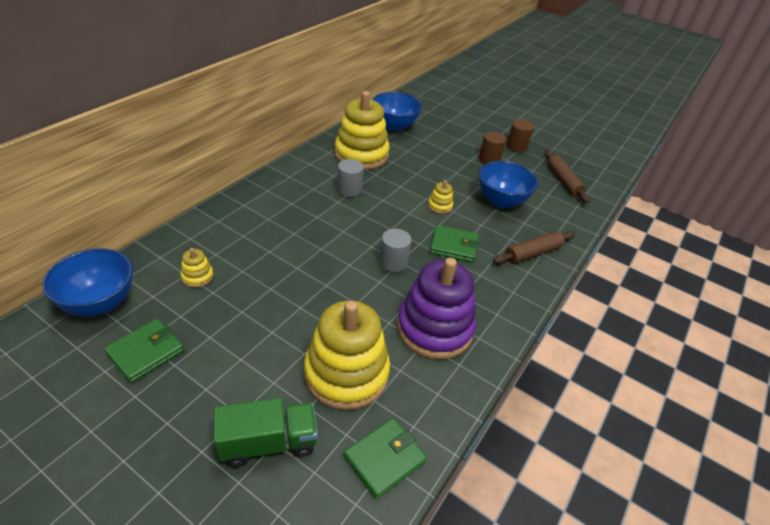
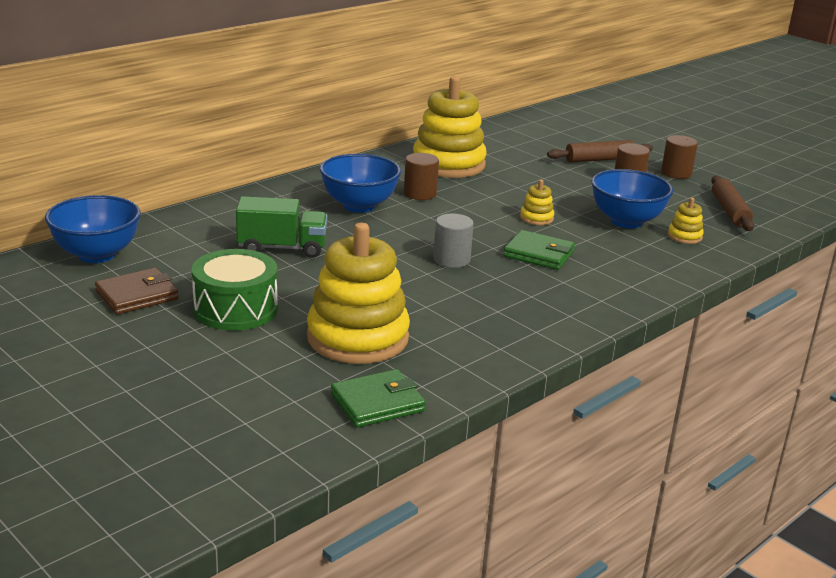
camera: 15 degrees right, 15 degrees down
(146, 352) = (137, 295): green wallet -> brown wallet
(197, 276) = (209, 246): yellow stacking toy -> yellow stacking toy (684, 236)
(236, 355) = (235, 309): none -> green drum
(268, 443) = (251, 374): green truck -> green truck (282, 248)
(349, 190) = (420, 194): grey cylinder -> brown cylinder
(394, 126) = (505, 141): blue bowl -> blue bowl (359, 206)
(434, 328) = (481, 317): purple stacking toy -> none
(533, 253) = (647, 271): brown rolling pin -> brown rolling pin (599, 159)

